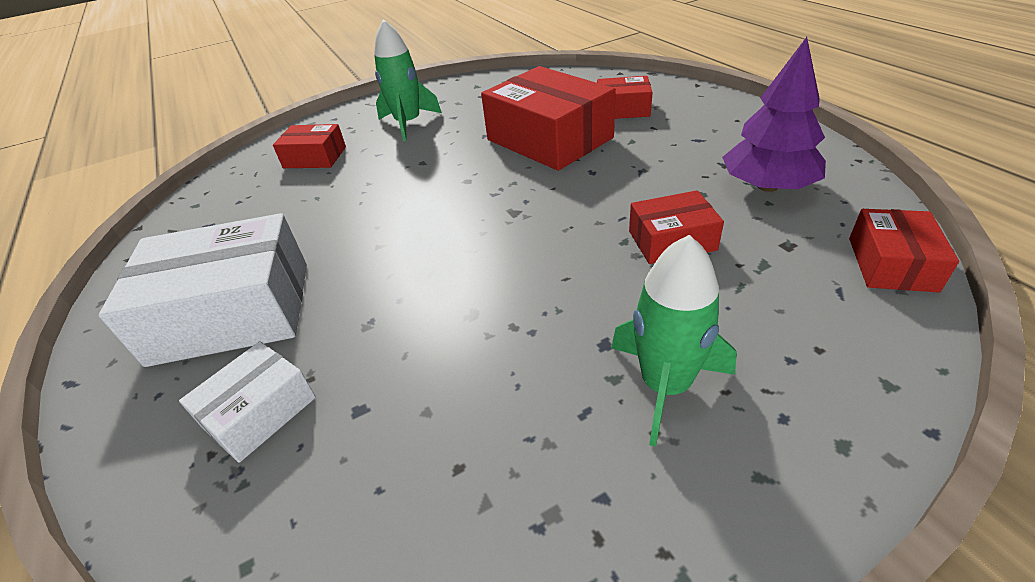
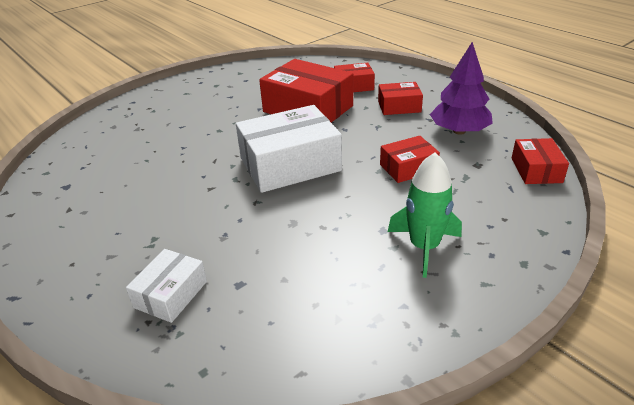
camera: 15 degrees left, 5 degrees down
(232, 312) = (118, 240): white box -> white box (290, 164)
(315, 157) = (131, 132): red box -> red box (399, 106)
(408, 124) = (196, 103): green rocket -> none

